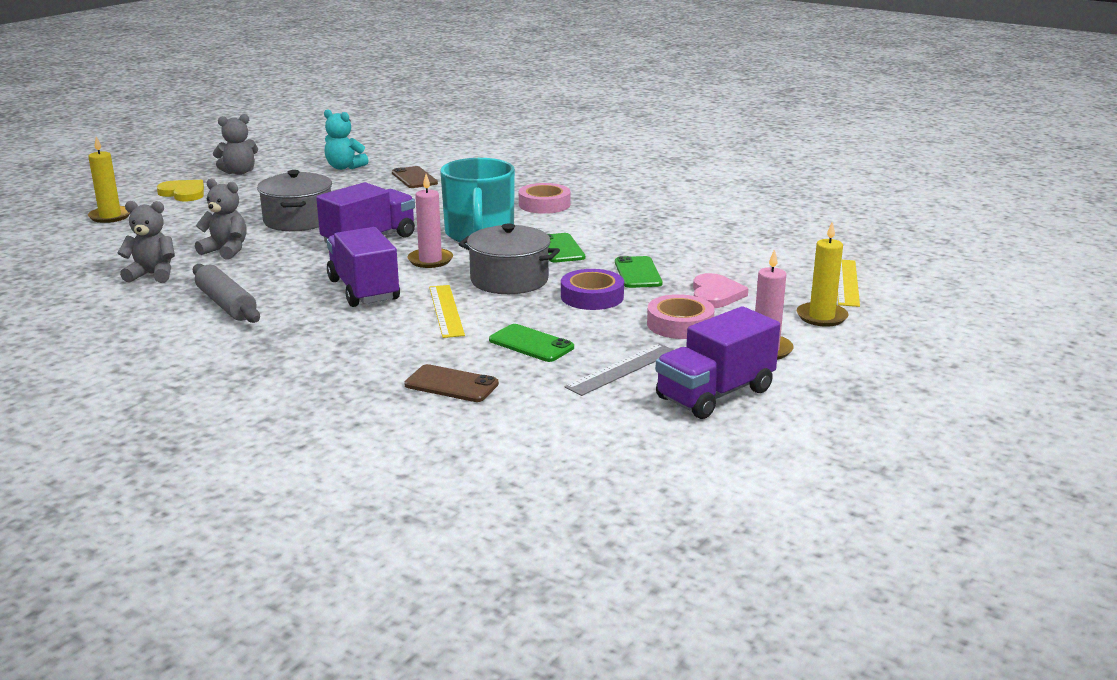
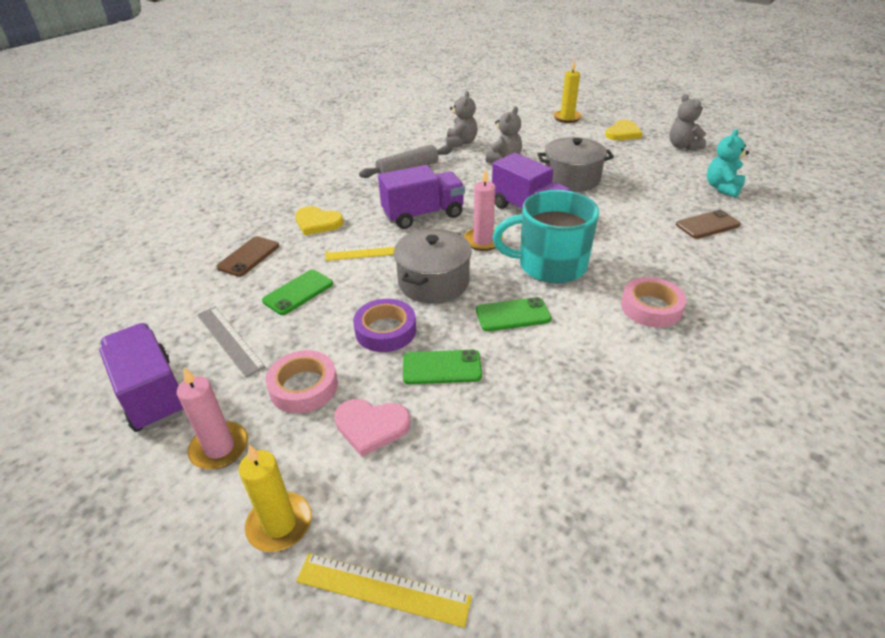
camera: 95 degrees right, 15 degrees up
(368, 350) = (317, 223): none -> yellow heart

